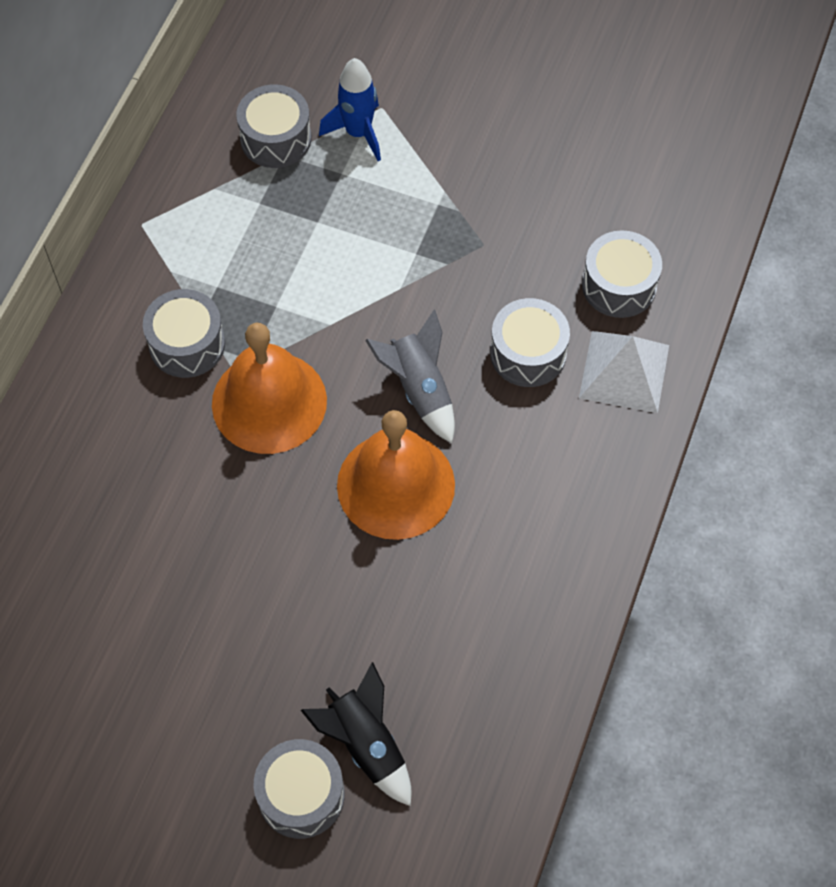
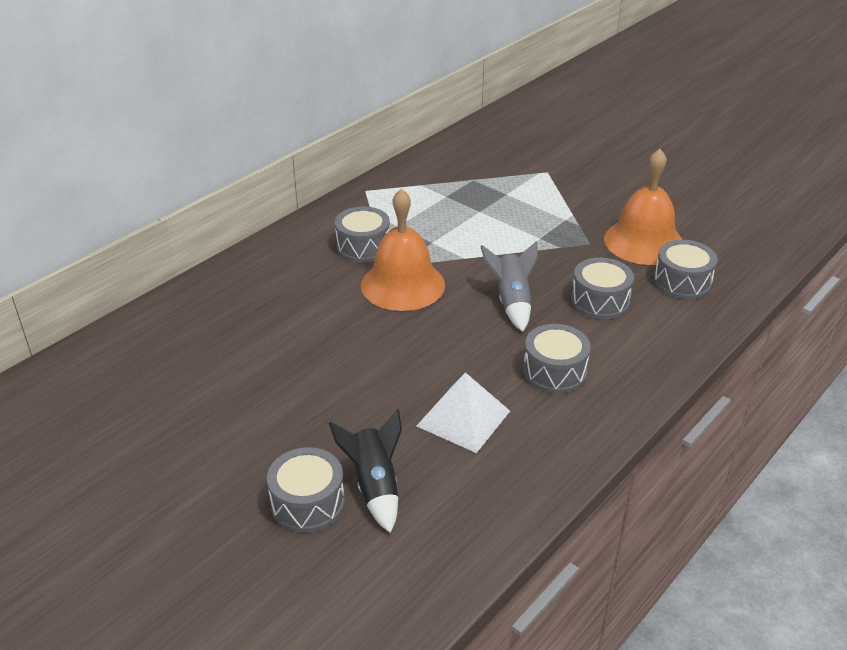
camera: 20 degrees right, 25 degrees down
(276, 138) = (471, 172): grey drum -> grey drum (554, 371)
(358, 133) = (526, 179): blue rocket -> none
(396, 485) = (471, 345): orange bell -> orange bell (644, 242)
(624, 371) = (670, 326): white pyramid -> white pyramid (463, 418)

